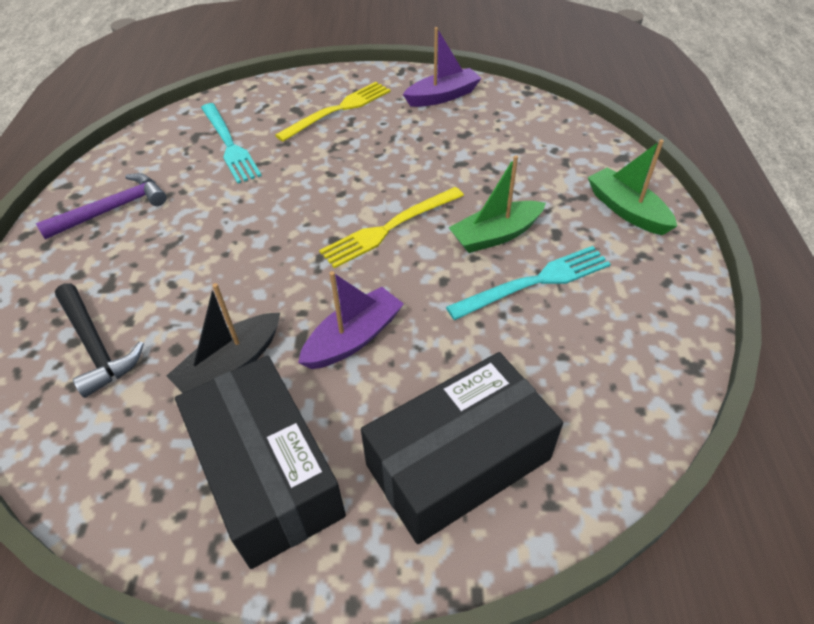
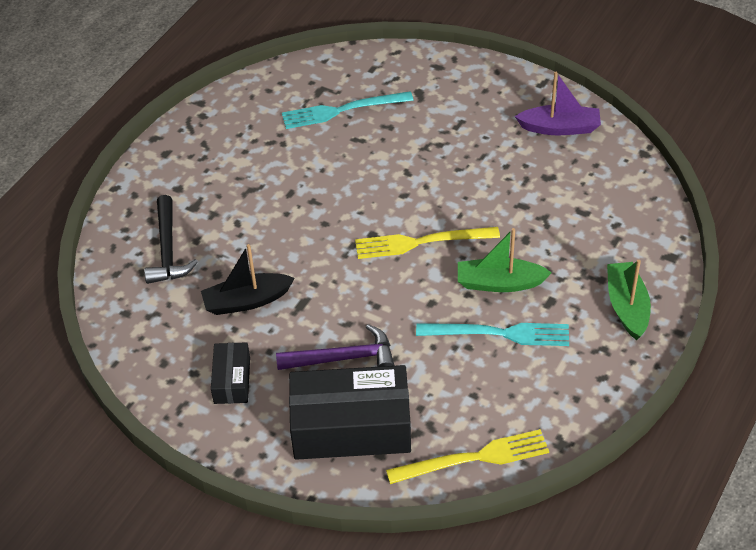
camera: 30 degrees right, 0 degrees up
(113, 209) = (224, 140): purple hammer -> purple hammer (343, 358)
(229, 144) = (342, 110): turquoise fork -> turquoise fork turned 75 degrees clockwise
(267, 473) = (232, 380): black box -> black box, size x0.50
(338, 110) = (455, 108): yellow fork -> yellow fork (474, 458)
(353, 338) = (337, 318): purple boat -> none

